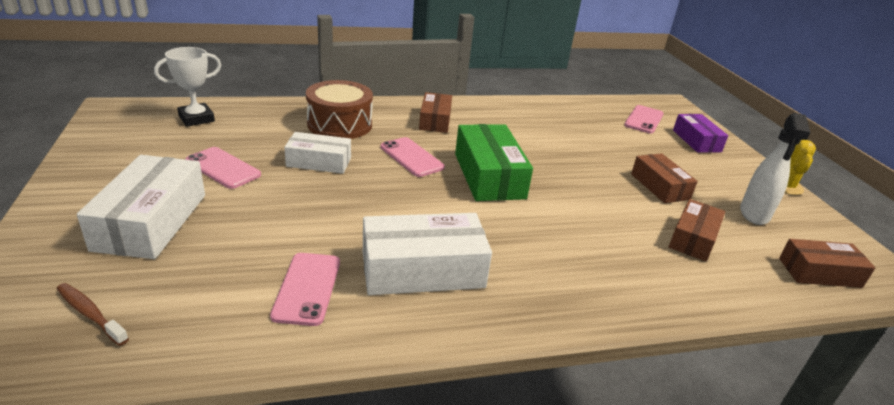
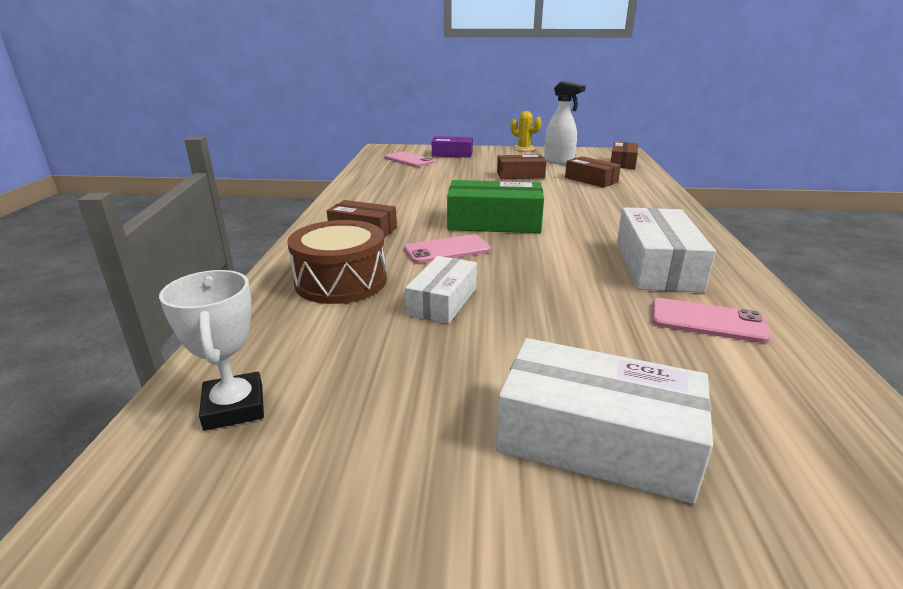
camera: 70 degrees left, 5 degrees down
(90, 314) = (833, 480): brown toothbrush -> none
(223, 168) = (440, 375): pink phone -> none

